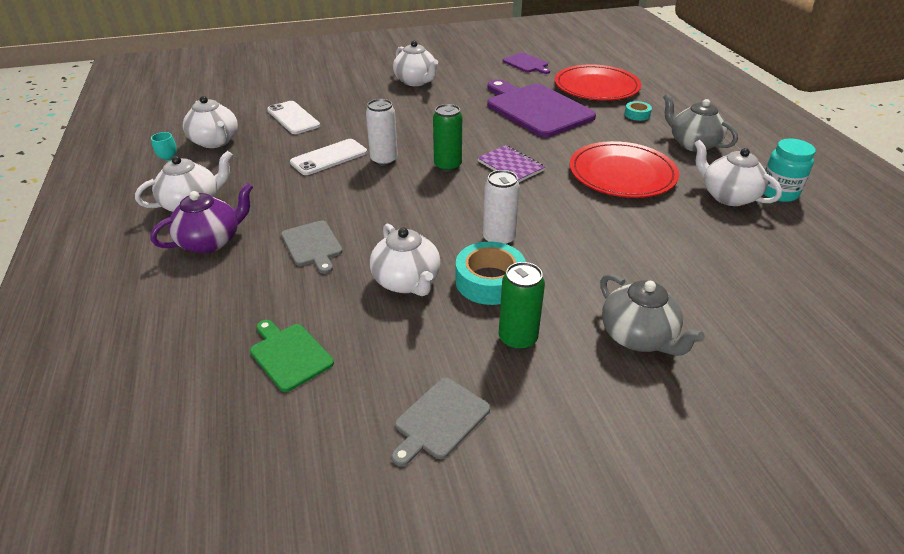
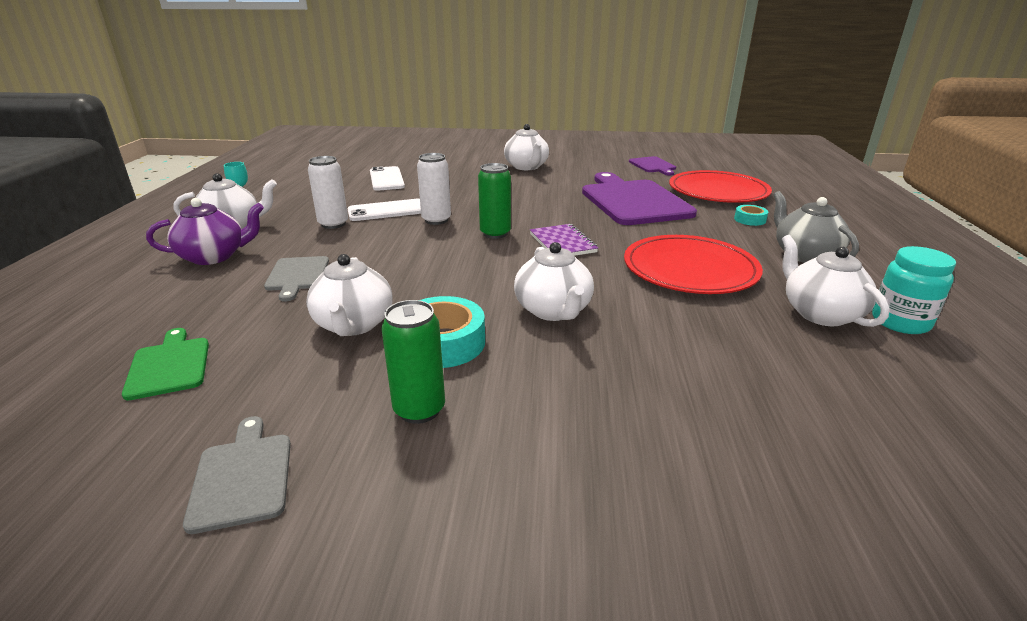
camera: 20 degrees right, 10 degrees down
(215, 142) = (303, 187): white teapot -> white teapot (553, 311)
(439, 420) = (243, 476): grey cutting board -> grey cutting board turned 105 degrees clockwise
(499, 239) = (490, 305): white can -> white can (333, 224)
(638, 337) = (576, 446): grey teapot -> none

